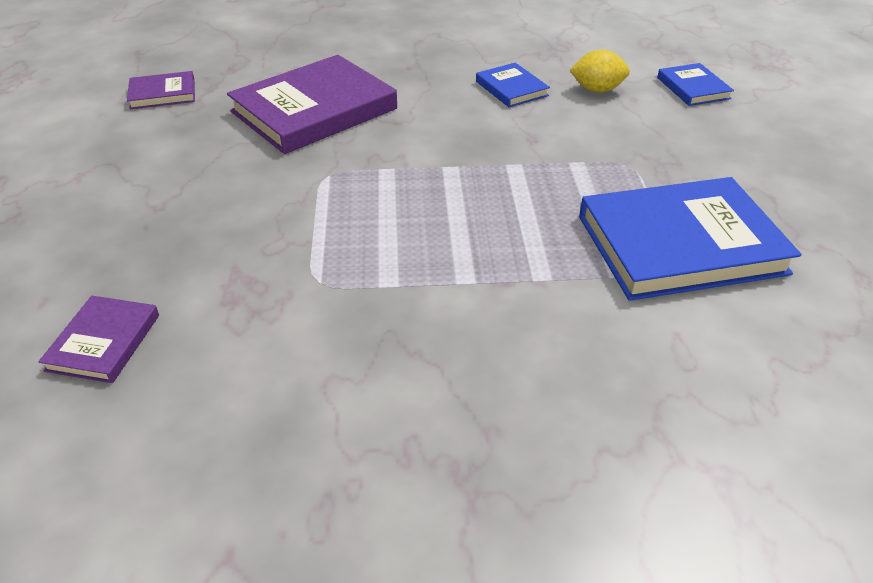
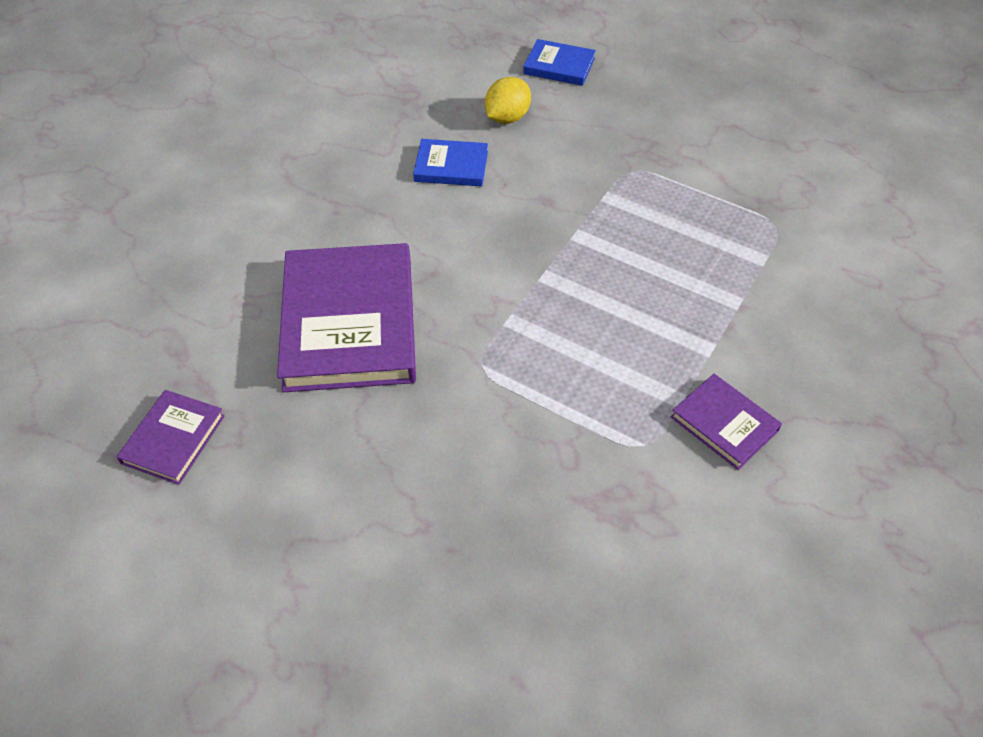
camera: 55 degrees left, 10 degrees up
(104, 342) = (620, 644): purple book -> purple book (724, 424)
(680, 245) = (754, 206): blue book -> none

